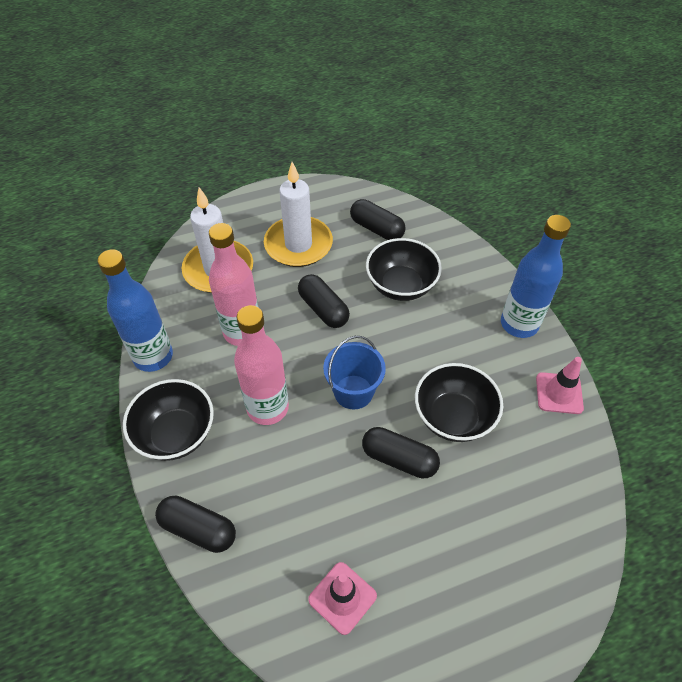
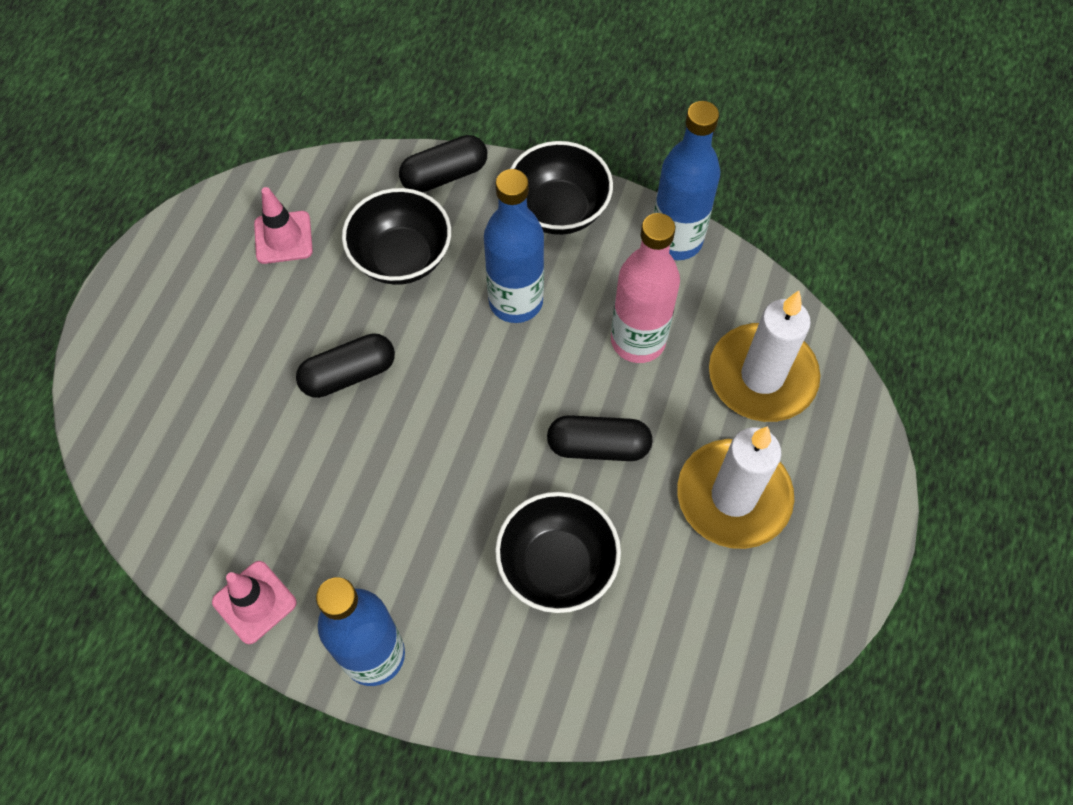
camera: 130 degrees right, 10 degrees up
(267, 408) = (516, 301): pink bottle -> blue bottle
(353, 392) = (459, 392): blue bucket -> none
(376, 229) = (683, 622): black capsule -> none
(453, 417) = (339, 463): black bowl -> black bowl (401, 257)

